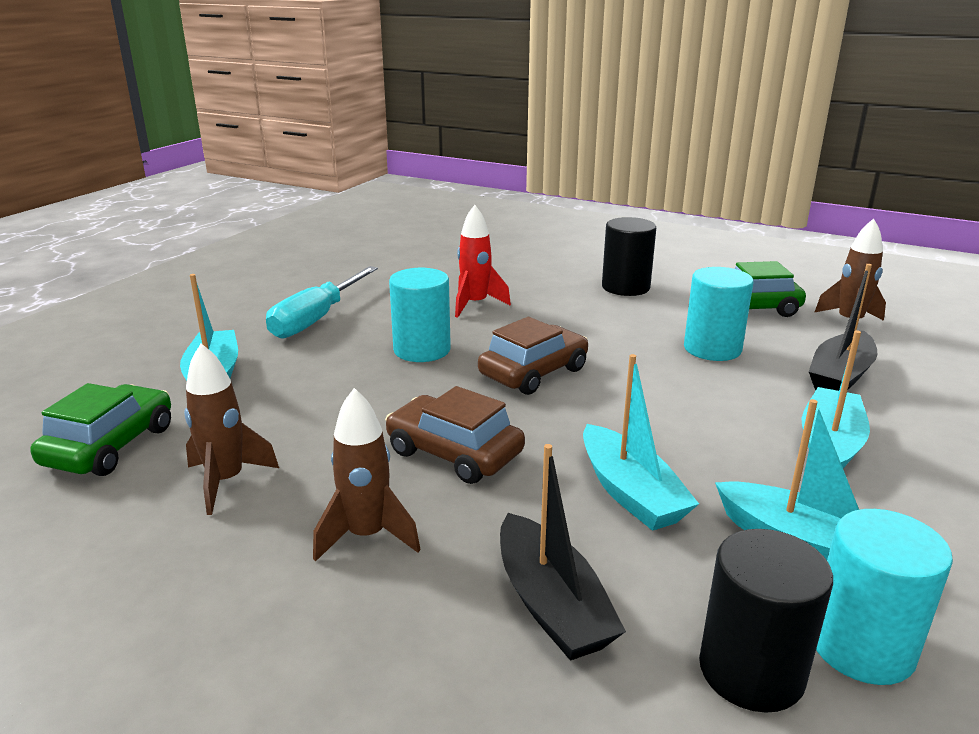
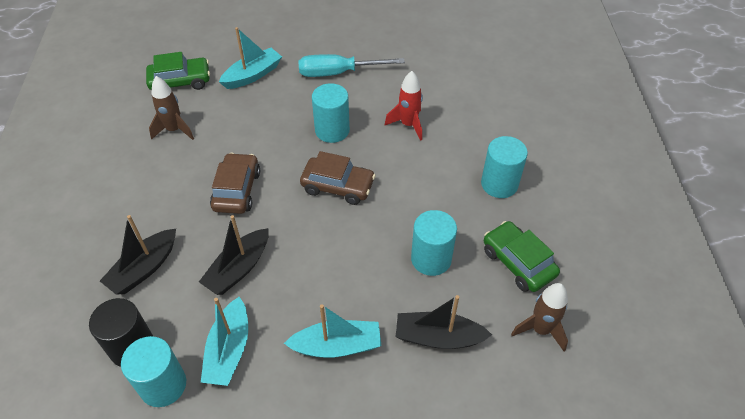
camera: 60 degrees right, 25 degrees up
(367, 536) = (160, 192): brown rocket -> none
(625, 287) = (499, 184): black cylinder -> turquoise cylinder
(630, 492) = (239, 269): turquoise boat -> black boat

